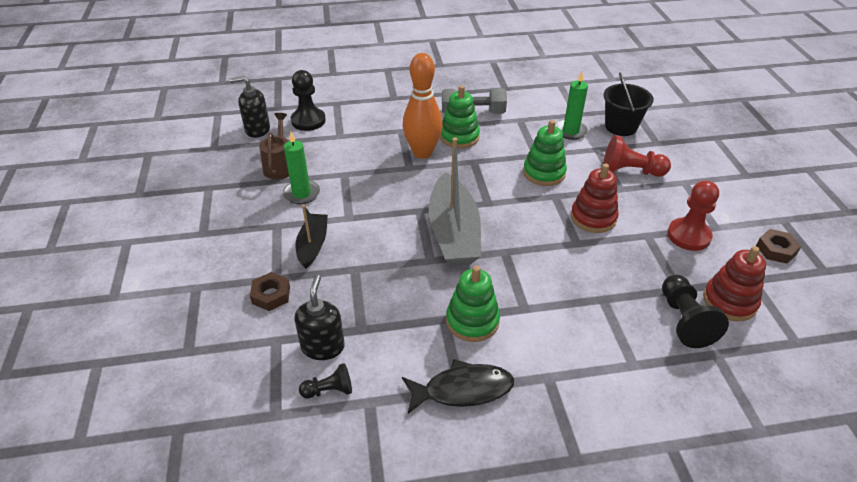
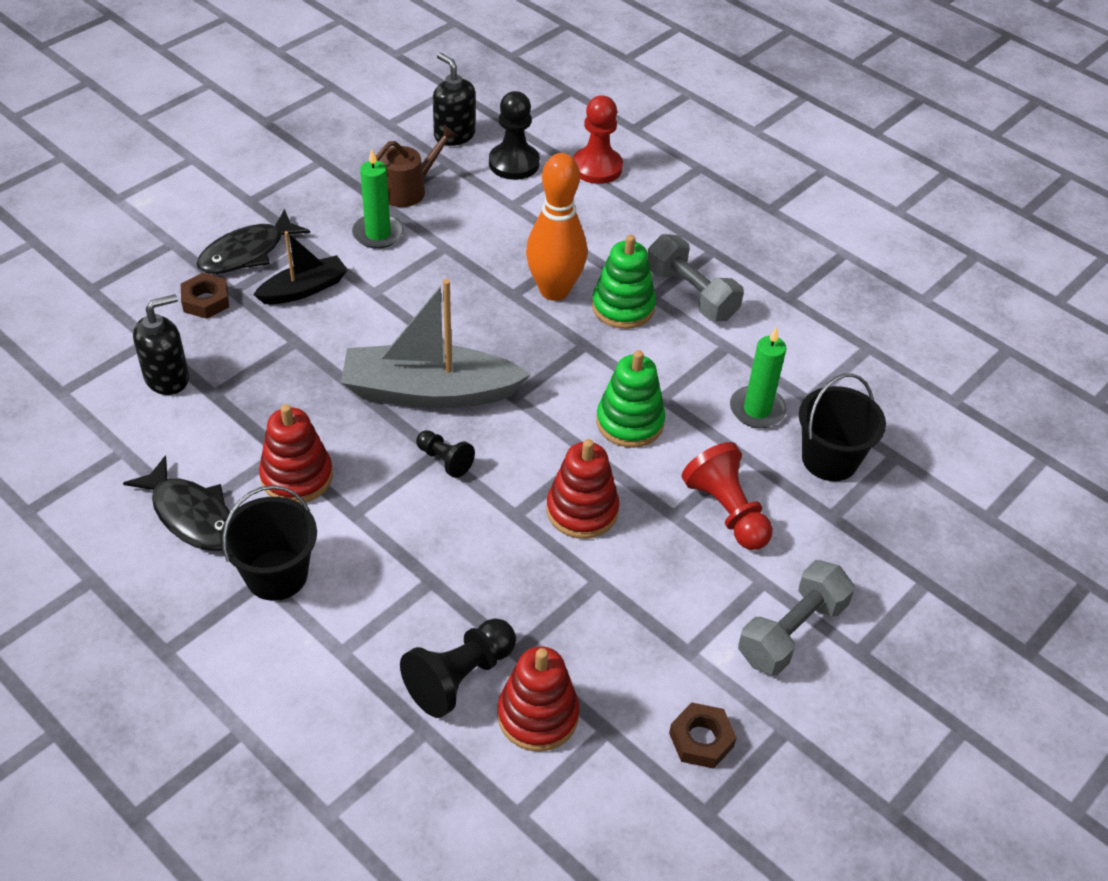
camera: 50 degrees right, 5 degrees up
(249, 256) = (247, 253): none -> black fish
(329, 390) = (116, 413): black pawn -> black pawn (444, 460)
(453, 232) = (429, 391): grey boat -> grey boat turned 45 degrees clockwise
(472, 321) = (297, 477): green stacking toy -> red stacking toy
(549, 368) = (276, 575): none -> black bucket
(688, 236) = (639, 627): red pawn -> red pawn (597, 167)
(722, 189) = (791, 632): none -> grey dumbbell

